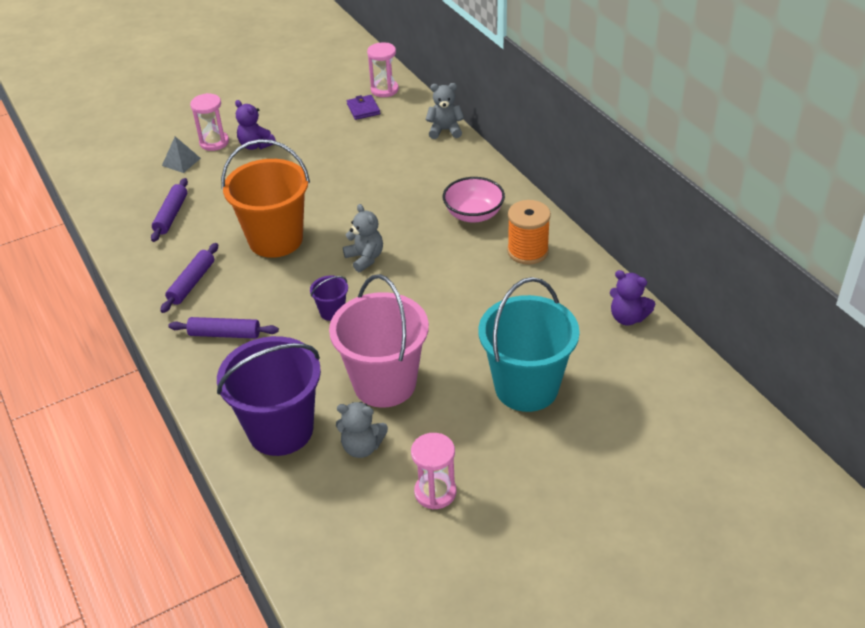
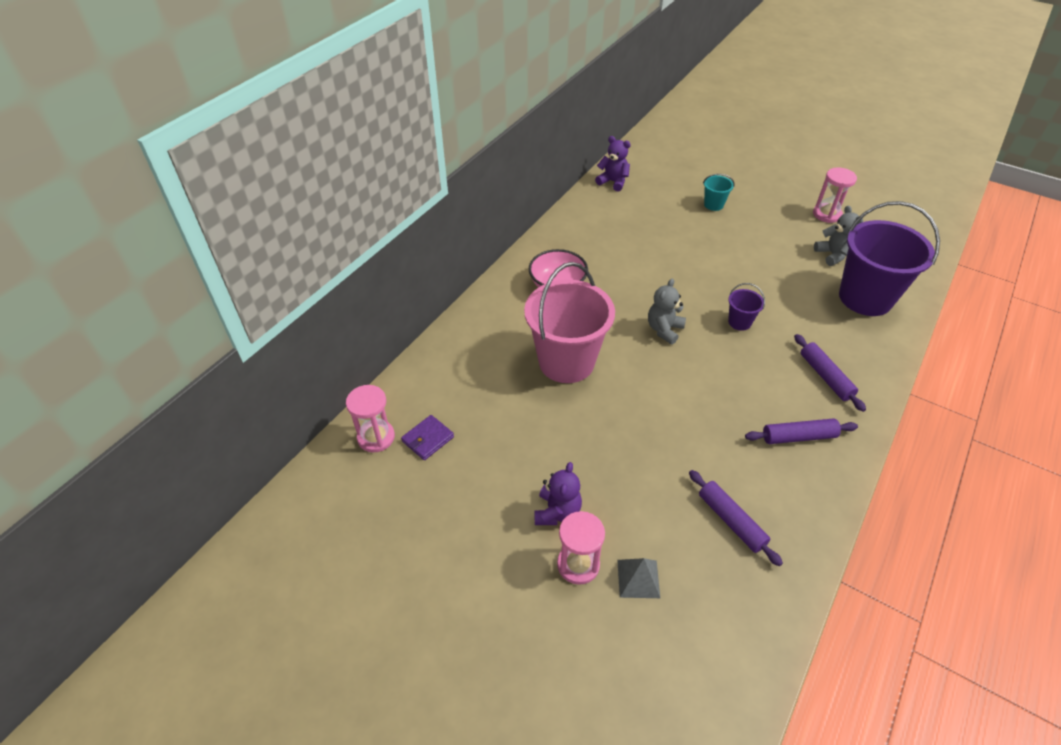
camera: 120 degrees left, 5 degrees up
(171, 215) = (731, 521): purple rolling pin -> purple rolling pin turned 75 degrees clockwise
(275, 239) = (692, 404): orange bucket -> none
(384, 383) = (775, 265): pink bucket -> pink bucket (566, 362)
(445, 130) = (437, 351): grey teddy bear -> none
(526, 387) = (713, 205): turquoise bucket -> turquoise bucket, size x0.43
(528, 251) = (581, 242): orange spool -> none
(627, 317) = (613, 182): purple teddy bear -> purple teddy bear turned 60 degrees counterclockwise

